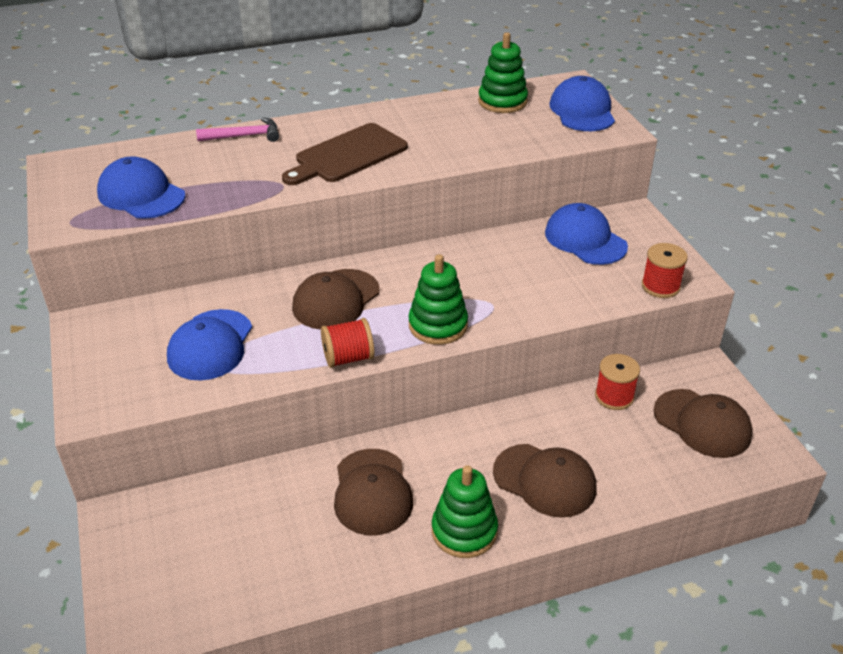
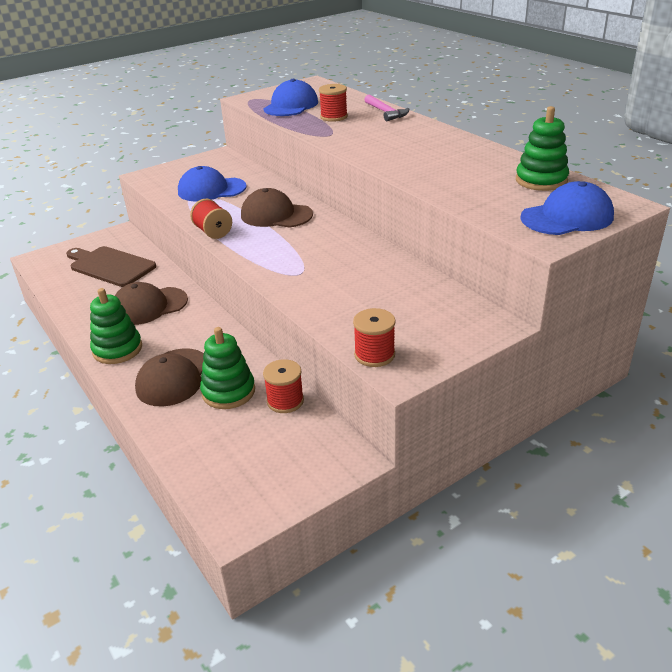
camera: 75 degrees right, 5 degrees down
(222, 171) = (334, 117): none -> red spool
(348, 155) = (387, 144): brown cutting board -> brown cutting board (110, 266)
(438, 325) = (263, 256): green stacking toy -> green stacking toy (228, 392)
(585, 239) = (427, 303): blue cap -> none
(702, 423) = (267, 462): brown cap -> none

